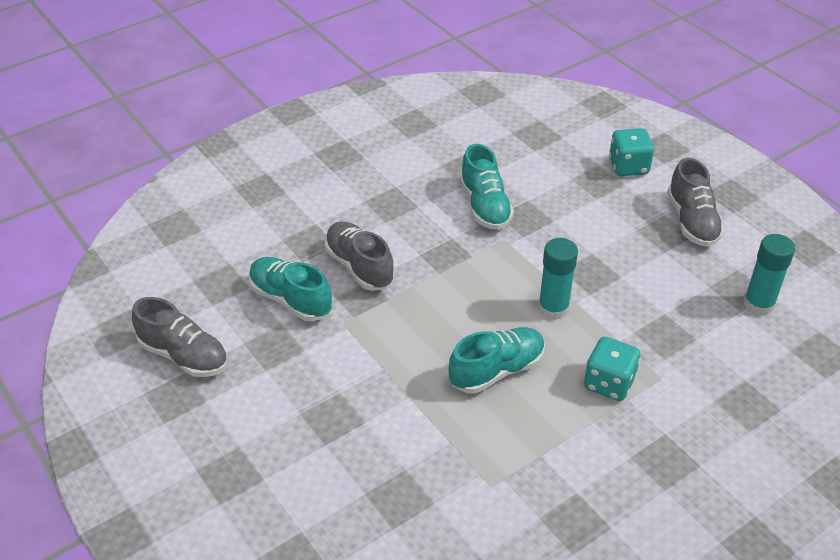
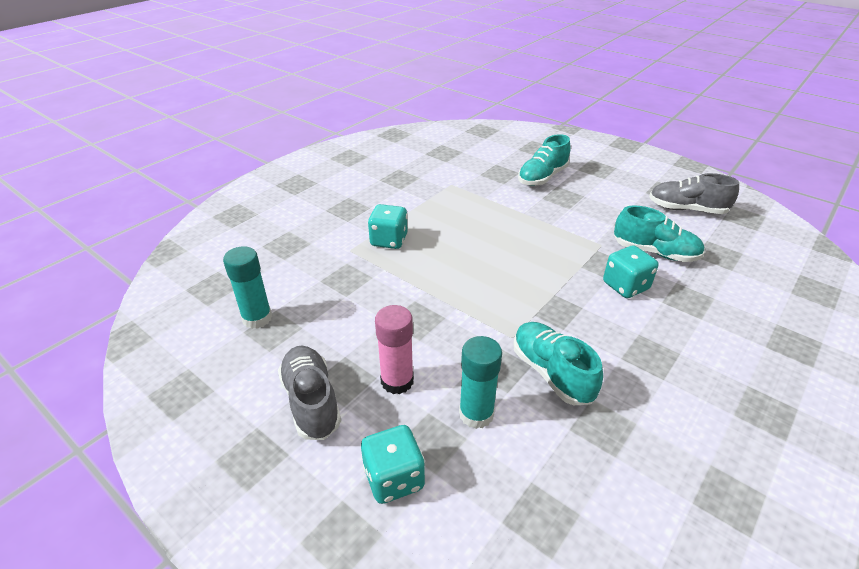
camera: 165 degrees right, 5 degrees down
(359, 267) = (625, 286): grey shoe -> turquoise dice
(497, 370) = (472, 235): turquoise shoe -> turquoise shoe (542, 177)
(553, 308) = (443, 282): turquoise glue stick -> turquoise glue stick (476, 414)
(619, 223) = (397, 381): none -> pink glue stick

